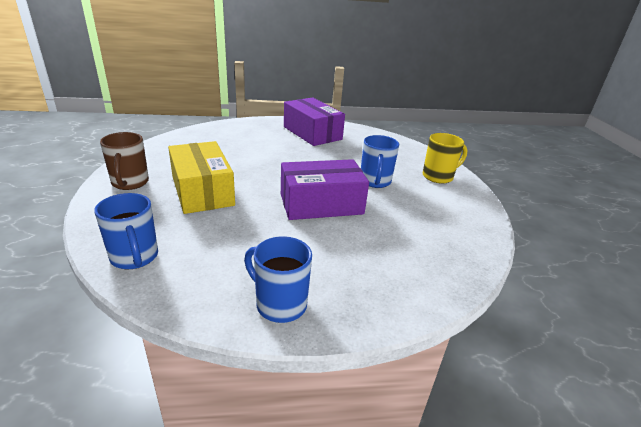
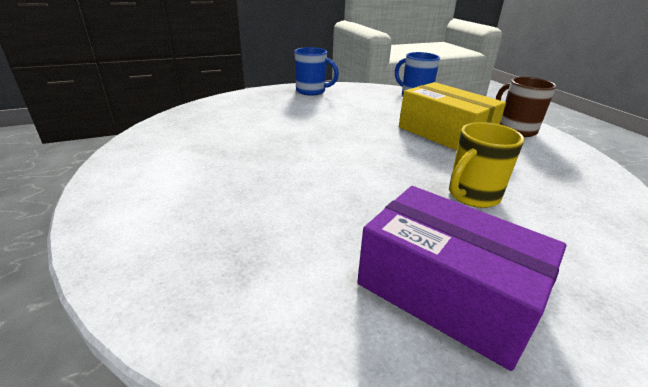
camera: 165 degrees right, 0 degrees up
(321, 204) = (319, 140): purple box -> none
(375, 182) = (261, 179): blue mug -> none
(438, 176) = (144, 211): yellow mug -> yellow mug (472, 196)

